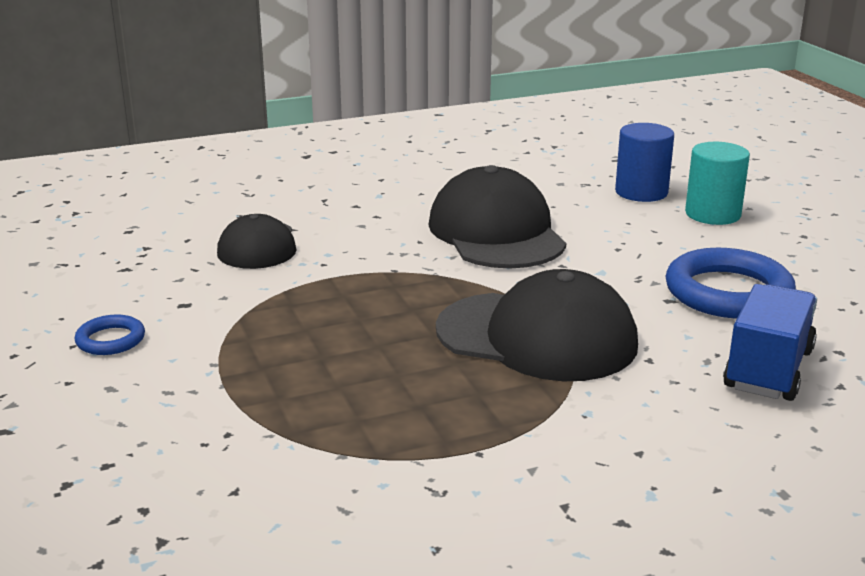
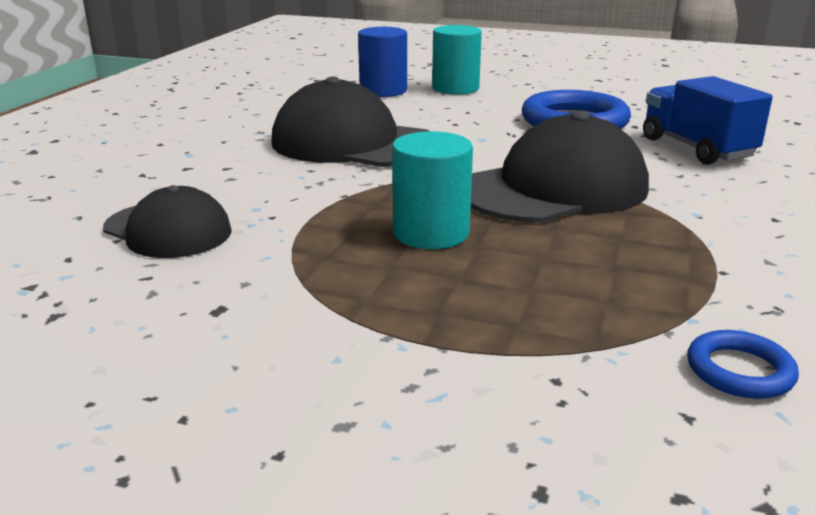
camera: 50 degrees left, 0 degrees up
(110, 340) = (220, 384): blue ring -> blue ring (739, 371)
(376, 322) = (431, 233): none -> turquoise cylinder

